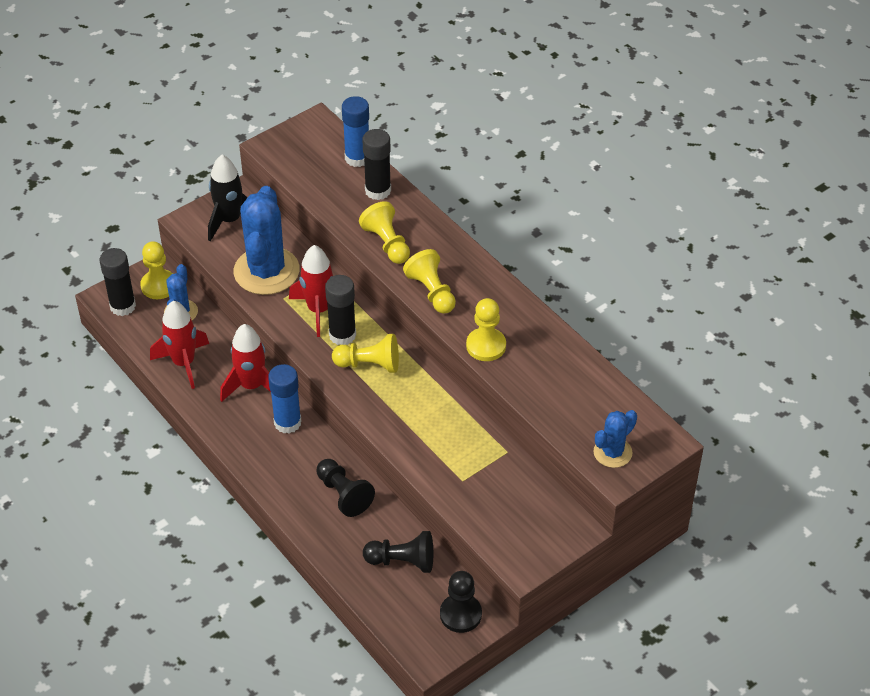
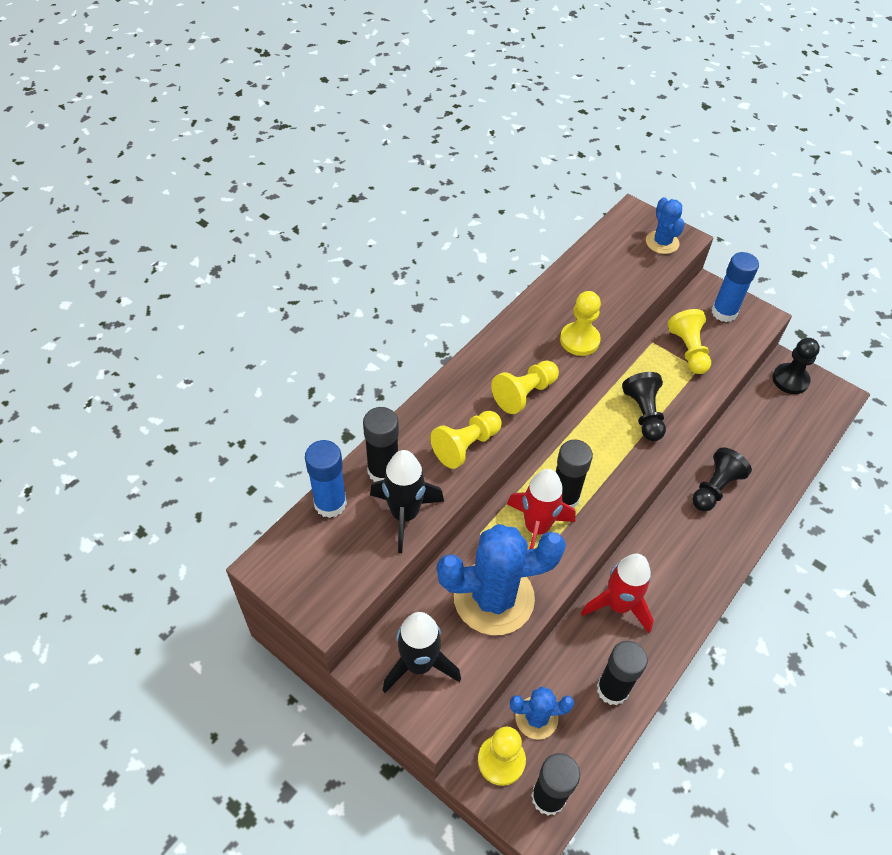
camera: 105 degrees left, 5 degrees up
(183, 363) = (612, 689): red rocket -> black glue stick
(287, 422) = (652, 557): blue glue stick -> blue glue stick (724, 312)
(333, 197) = (405, 515): none -> black rocket
(369, 364) = (594, 465): yellow pawn -> yellow pawn (688, 350)
(402, 561) = (762, 429): black pawn -> black pawn (644, 414)
(612, 452) = (662, 242): blue cactus -> blue cactus turned 45 degrees clockwise

